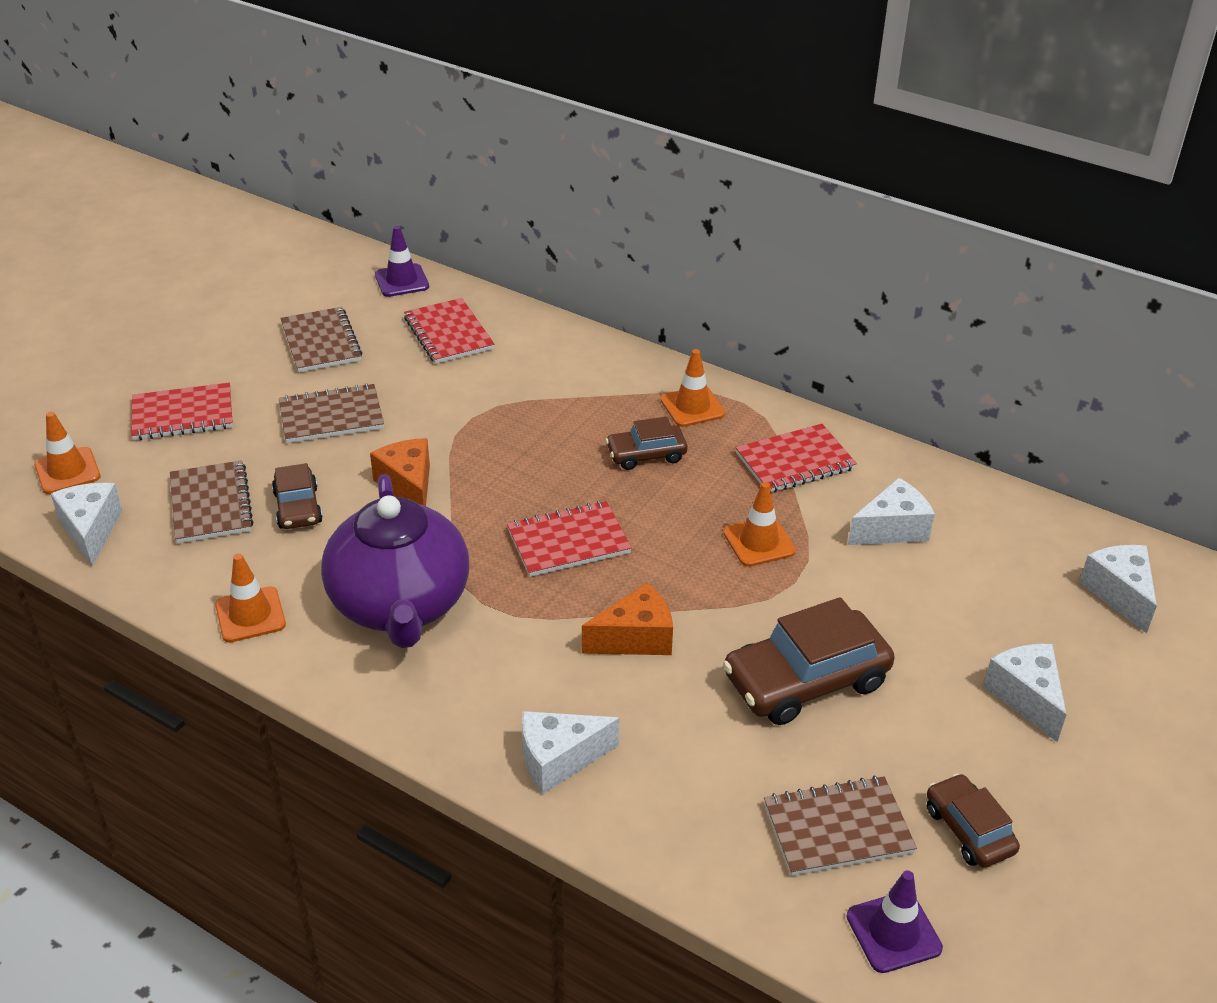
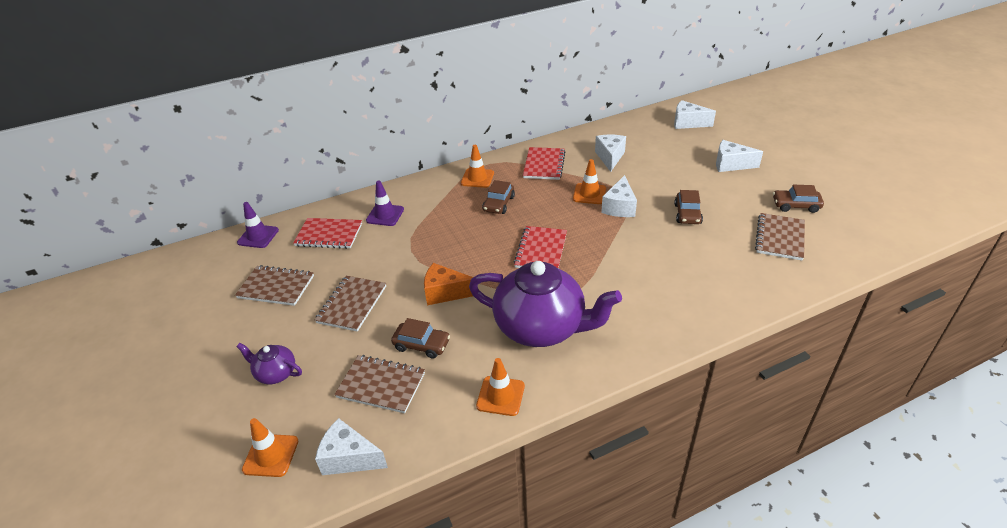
camera: 55 degrees left, 0 degrees up
(183, 414) = (275, 373): red notebook -> purple teapot
(559, 759) = (694, 306): white cheese -> white cheese (619, 207)
(635, 638) = (627, 253): orange cheese -> none
(806, 681) = (687, 214): brown car -> brown car, size x0.57
(893, 932) = (843, 245): purple traffic cone -> purple traffic cone (385, 215)

